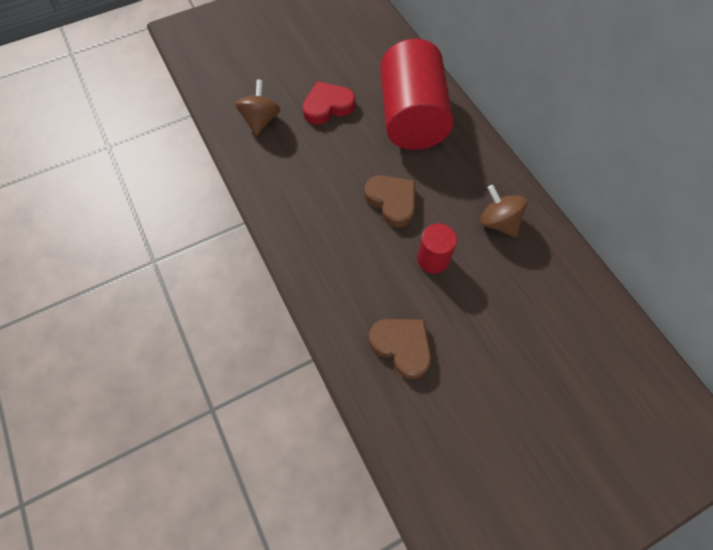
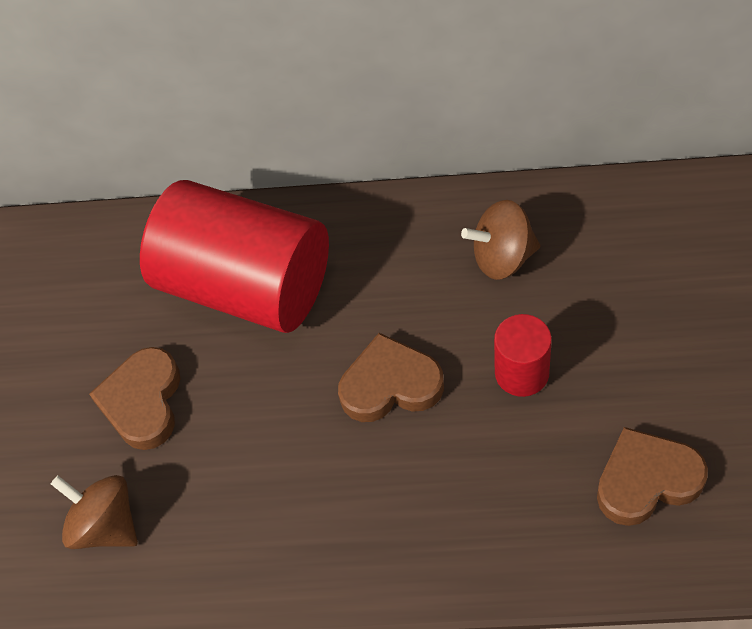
camera: 55 degrees left, 5 degrees down
(327, 106) = (143, 402): red heart -> brown heart

